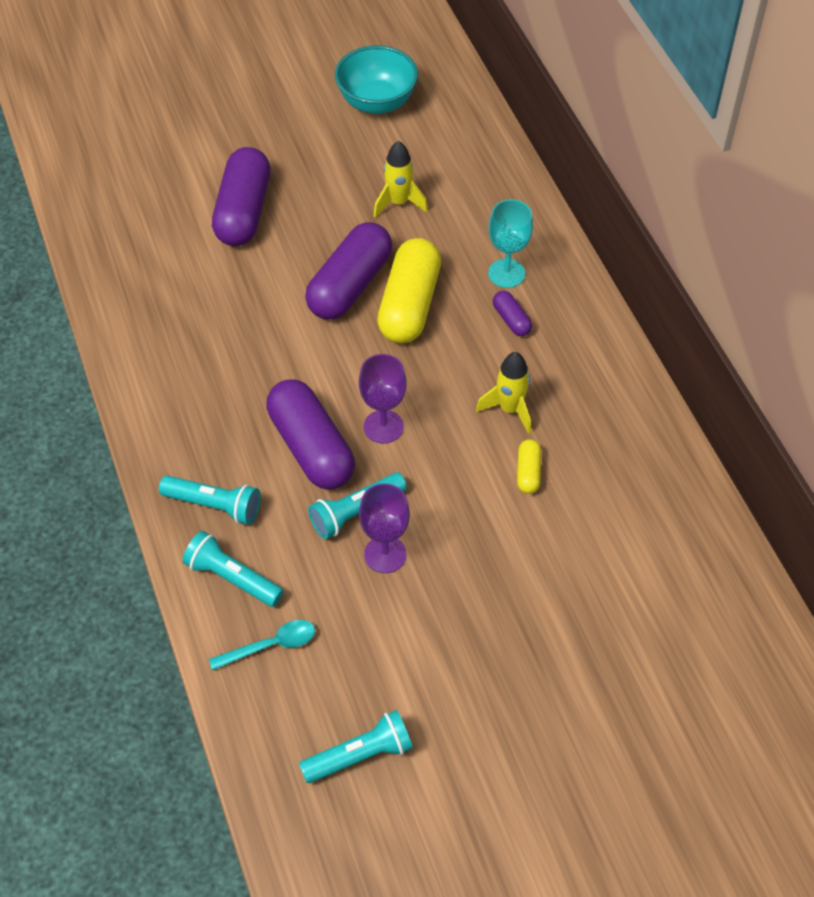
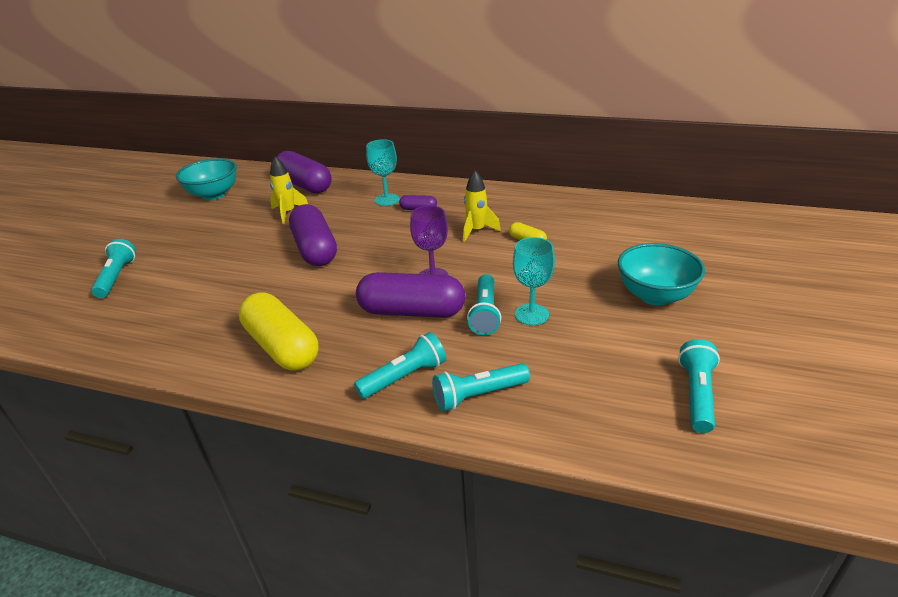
camera: 50 degrees left, 20 degrees down
(177, 166) = (117, 277): none -> turquoise flashlight
(243, 211) = (197, 266): purple capsule -> purple capsule (305, 185)
(270, 645) = (559, 401): turquoise spoon -> none
(385, 554) = (531, 314): purple goblet -> turquoise goblet
(409, 305) = (360, 235): yellow capsule -> yellow capsule (282, 347)
(509, 653) = (655, 295): none -> turquoise bowl

